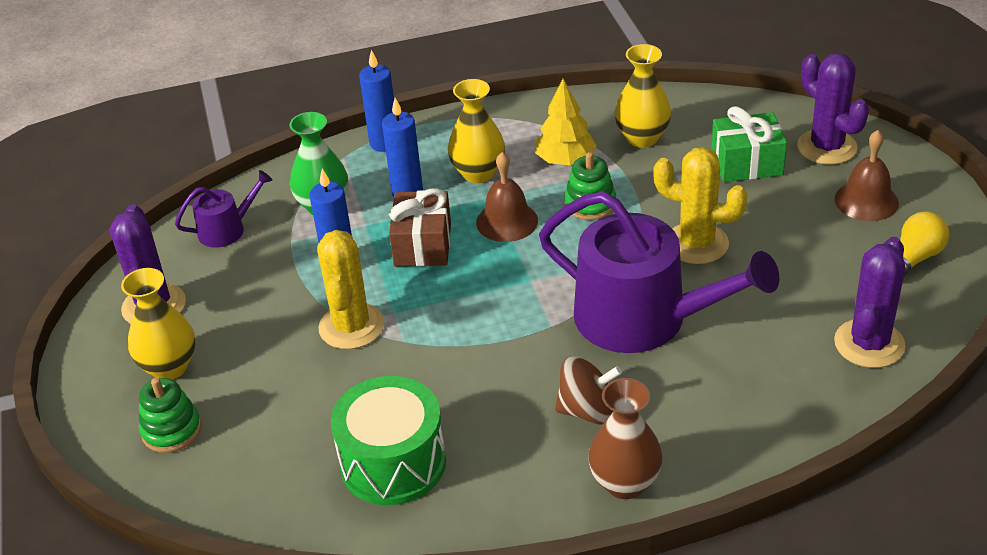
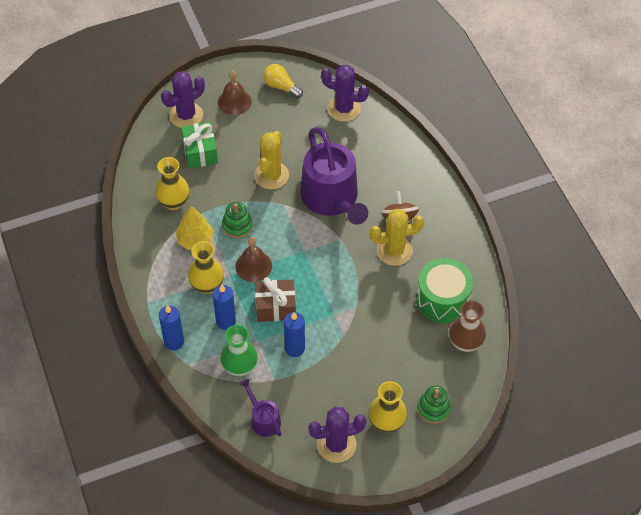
camera: 100 degrees left, 15 degrees up
(351, 326) = (347, 333): yellow cactus -> yellow cactus (394, 251)
(625, 483) = (442, 203): brown vase -> brown vase (465, 343)
(643, 319) = (332, 198): purple watering can -> purple watering can turned 135 degrees clockwise

